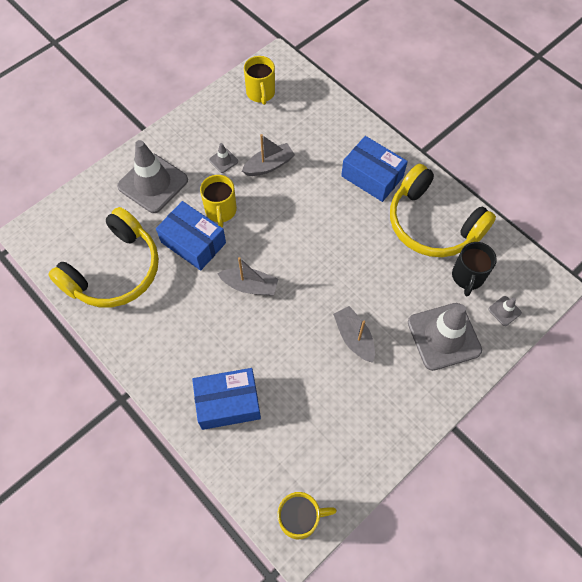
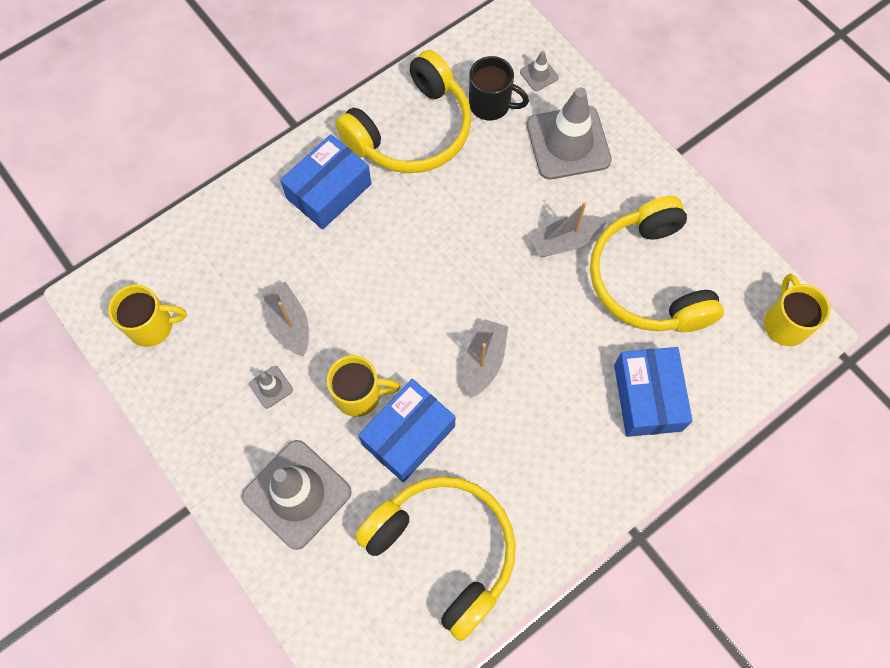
camera: 85 degrees left, 5 degrees up
(328, 402) = (648, 279): none -> yellow headphones

